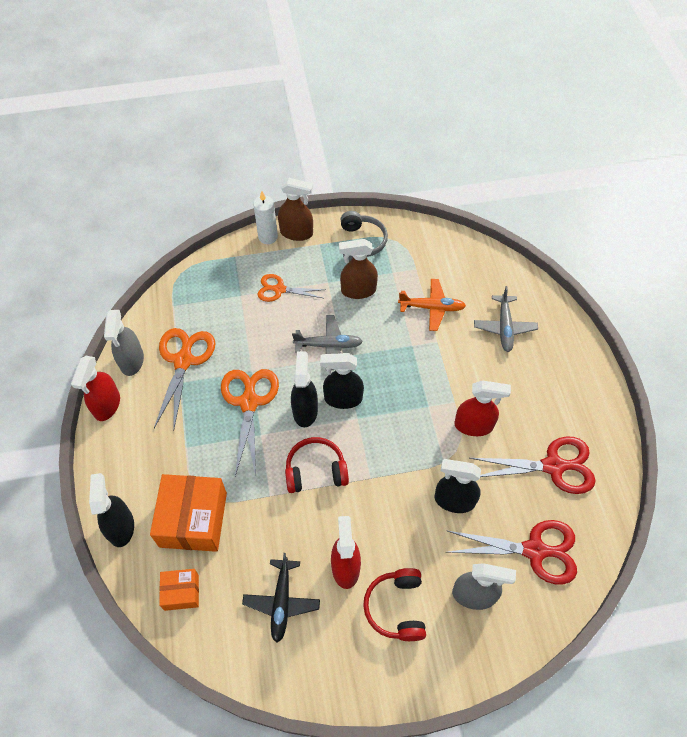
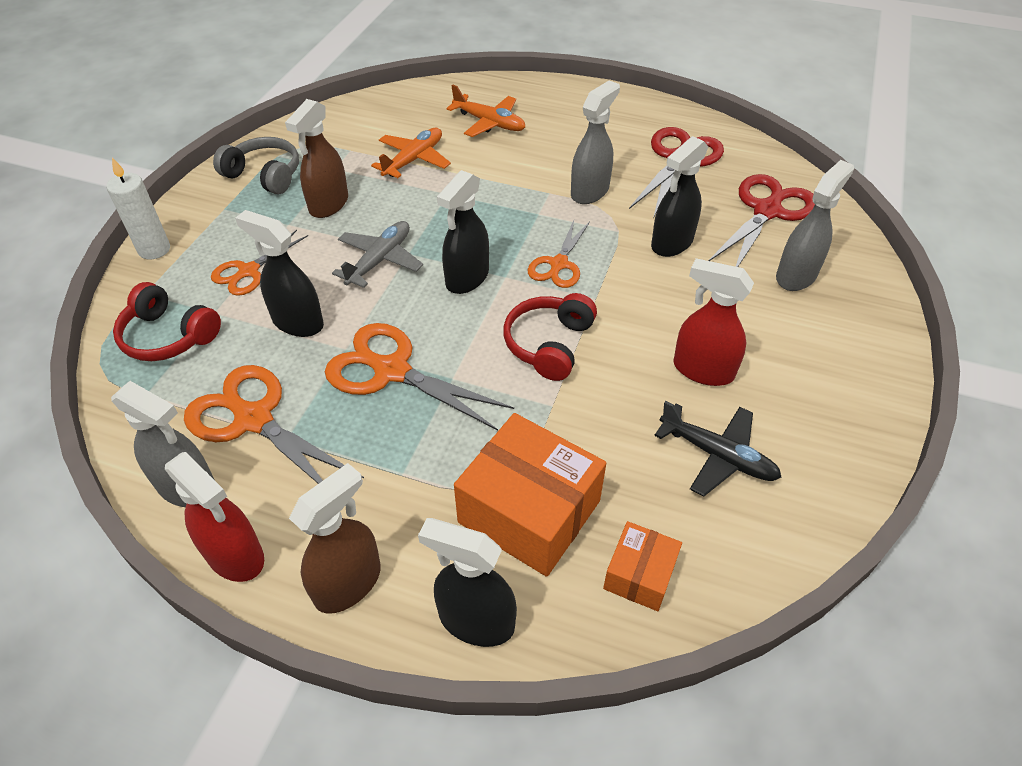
camera: 60 degrees left, 10 degrees down
(296, 233) = (182, 221): brown spray bottle -> brown spray bottle (348, 583)
(305, 410) = (453, 319): black spray bottle -> black spray bottle (297, 322)
(387, 442) = (558, 264): none -> orange scissors
(396, 607) = (780, 345): red headphones -> red headphones (168, 336)
(474, 425) = (590, 191): red spray bottle -> grey spray bottle
(504, 327) = (489, 123): grey plane -> orange plane

